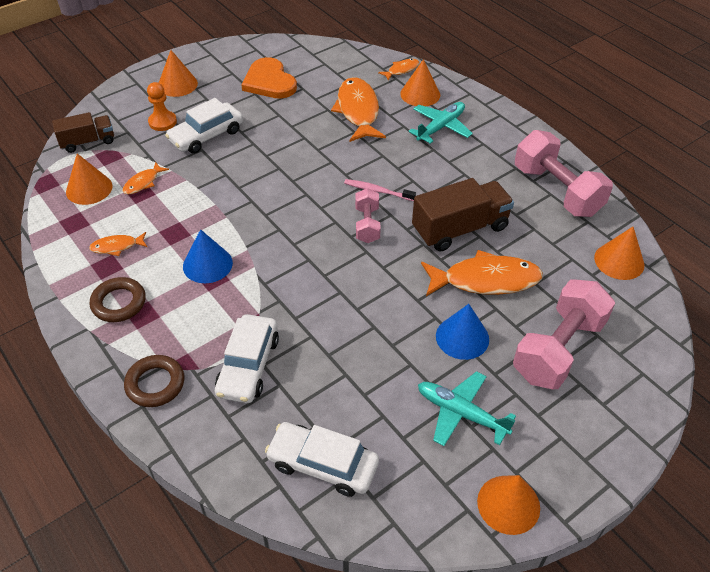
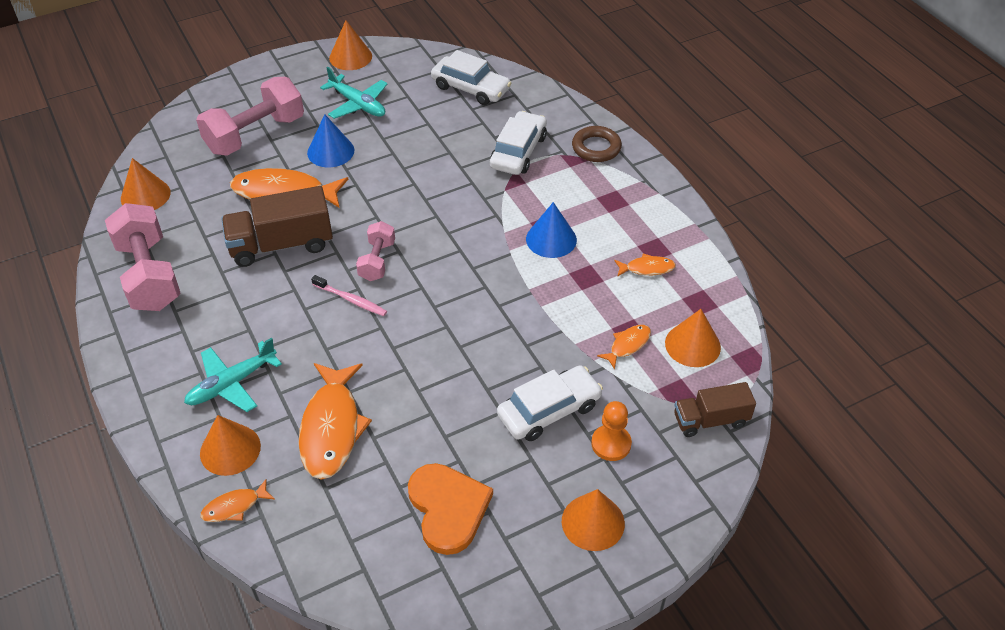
camera: 170 degrees left, 0 degrees up
(119, 303) = (636, 213): brown ring -> none

